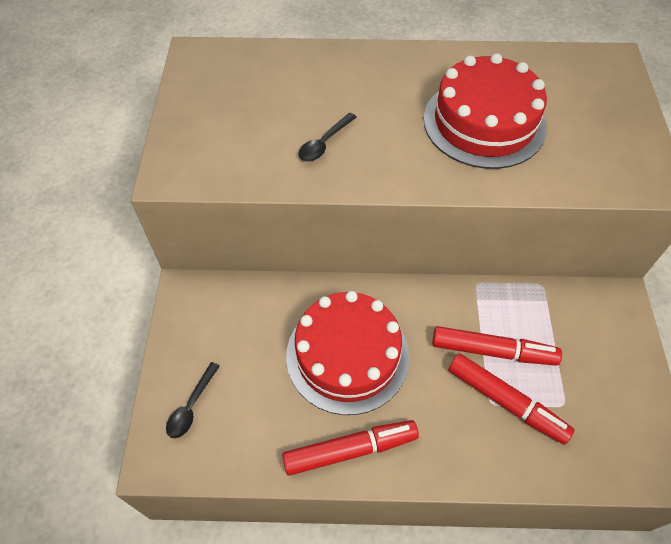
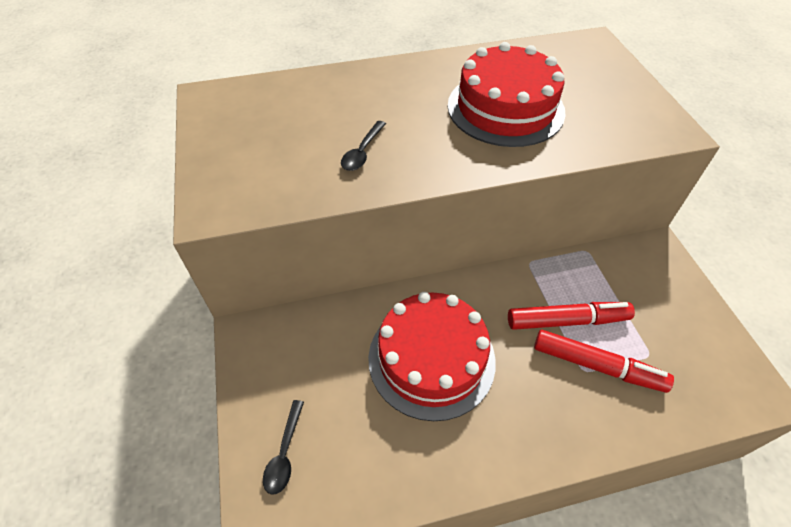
camera: 15 degrees left, 5 degrees down
(350, 450) = (466, 454): red marker -> none

